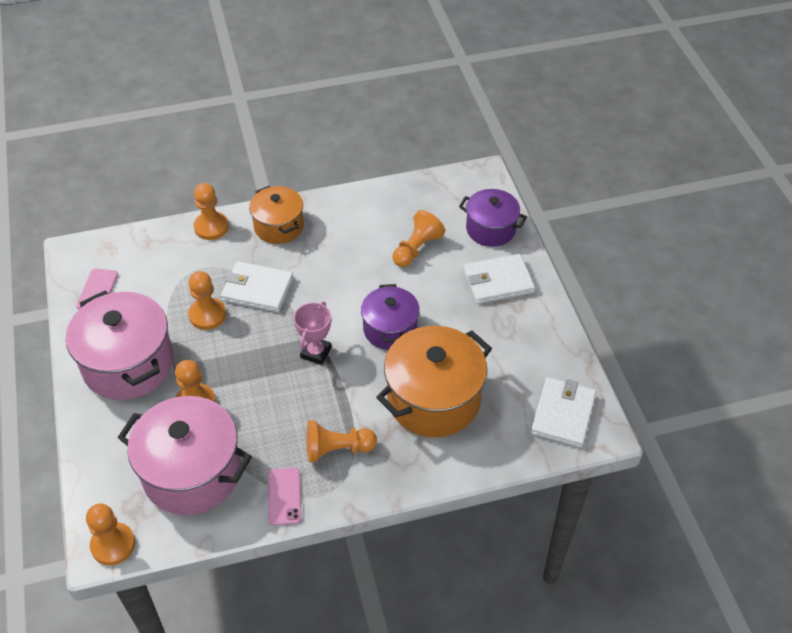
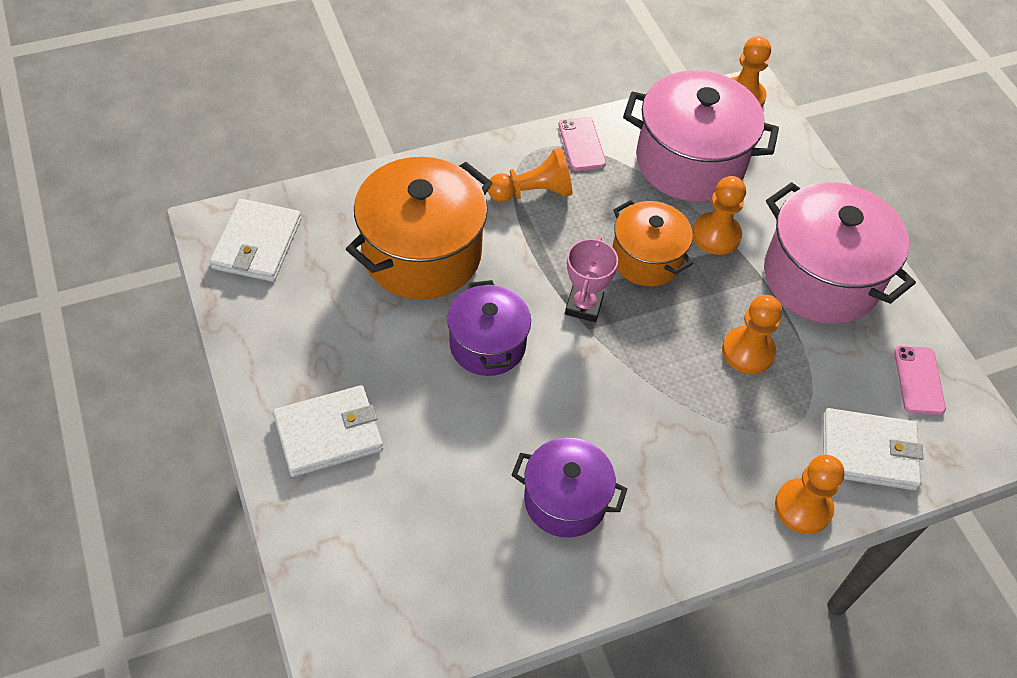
camera: 170 degrees right, 5 degrees up
(257, 289) = (691, 396): white wallet -> white wallet (868, 452)
(279, 226) = (694, 516): orange pot -> orange pot (646, 259)
(417, 249) = (459, 487): orange pawn -> none
(490, 229) = (335, 537): purple pot -> purple pot (565, 500)

